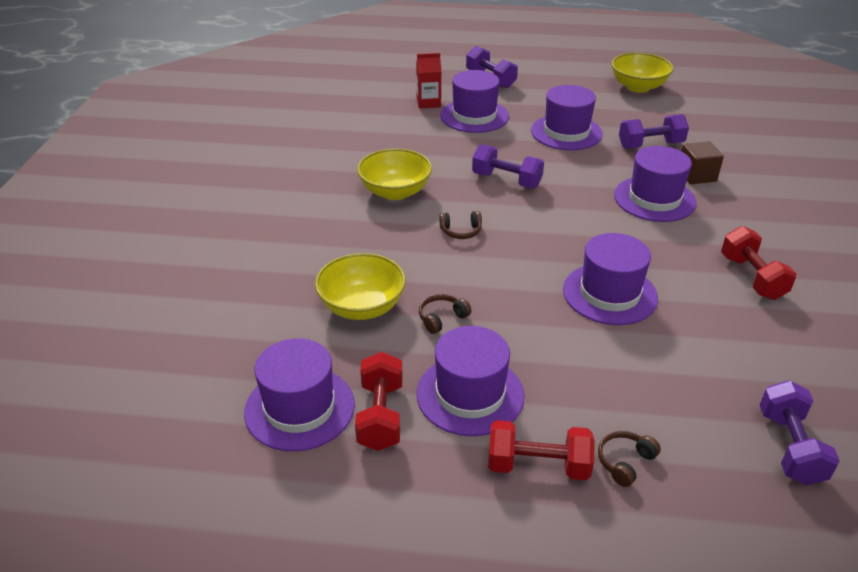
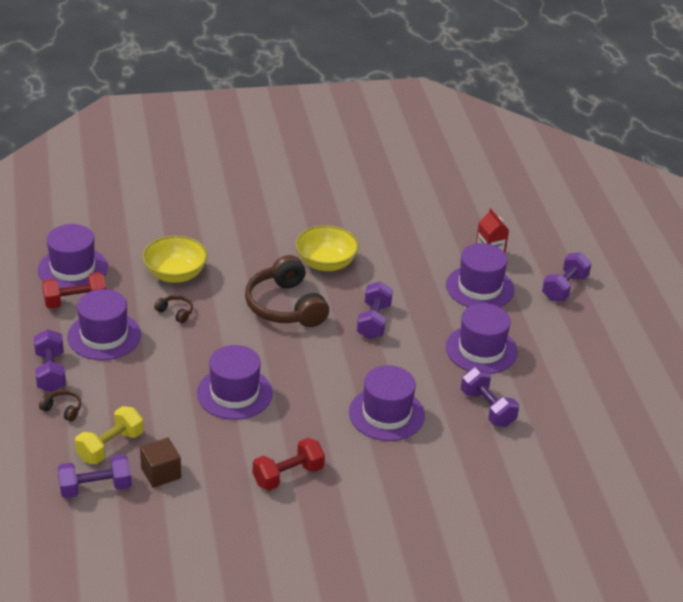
camera: 70 degrees right, 0 degrees up
(461, 231) = (285, 306): brown headphones -> brown headphones, size x2.36
(538, 465) = (51, 372): red dumbbell -> purple dumbbell
(638, 87) = (616, 395): yellow bowl -> none
(696, 175) = (443, 441): brown cube -> brown cube (161, 473)
(705, 420) = (110, 446): none -> yellow dumbbell

